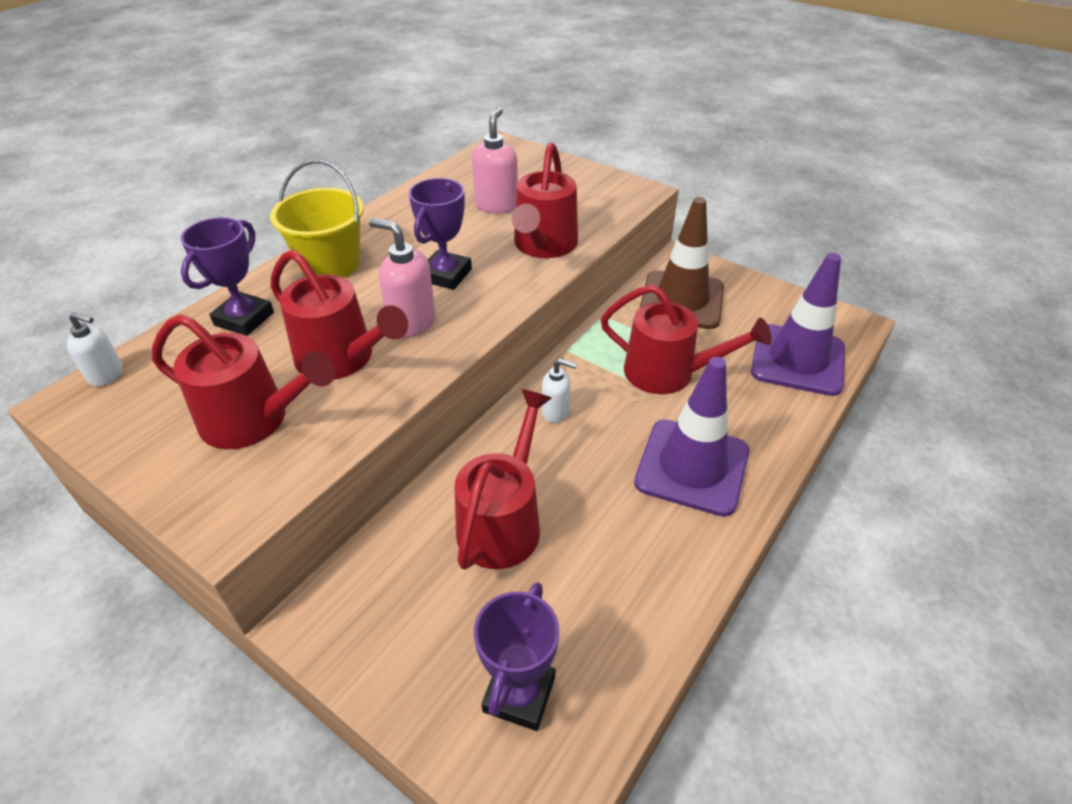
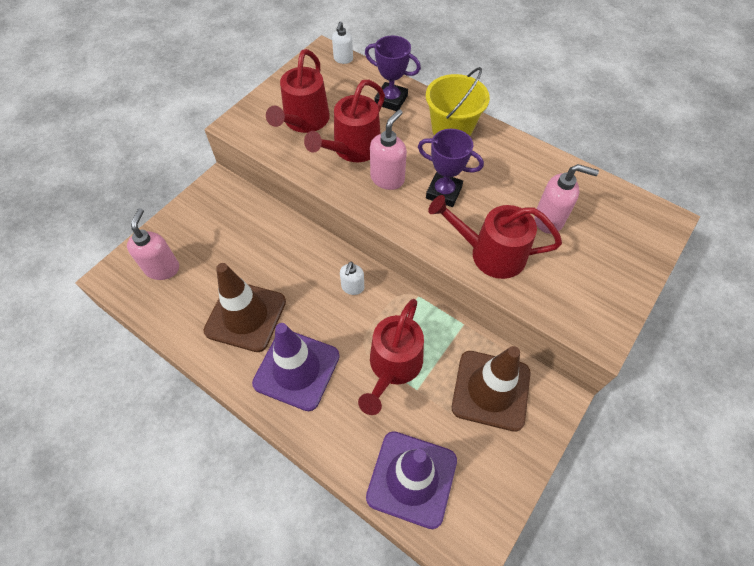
camera: 90 degrees right, 15 degrees up
(504, 521) = (265, 259): red watering can -> none
(519, 694) = (162, 268): purple trophy -> pink soap dispenser
(614, 537) = (245, 316): none -> brown traffic cone

